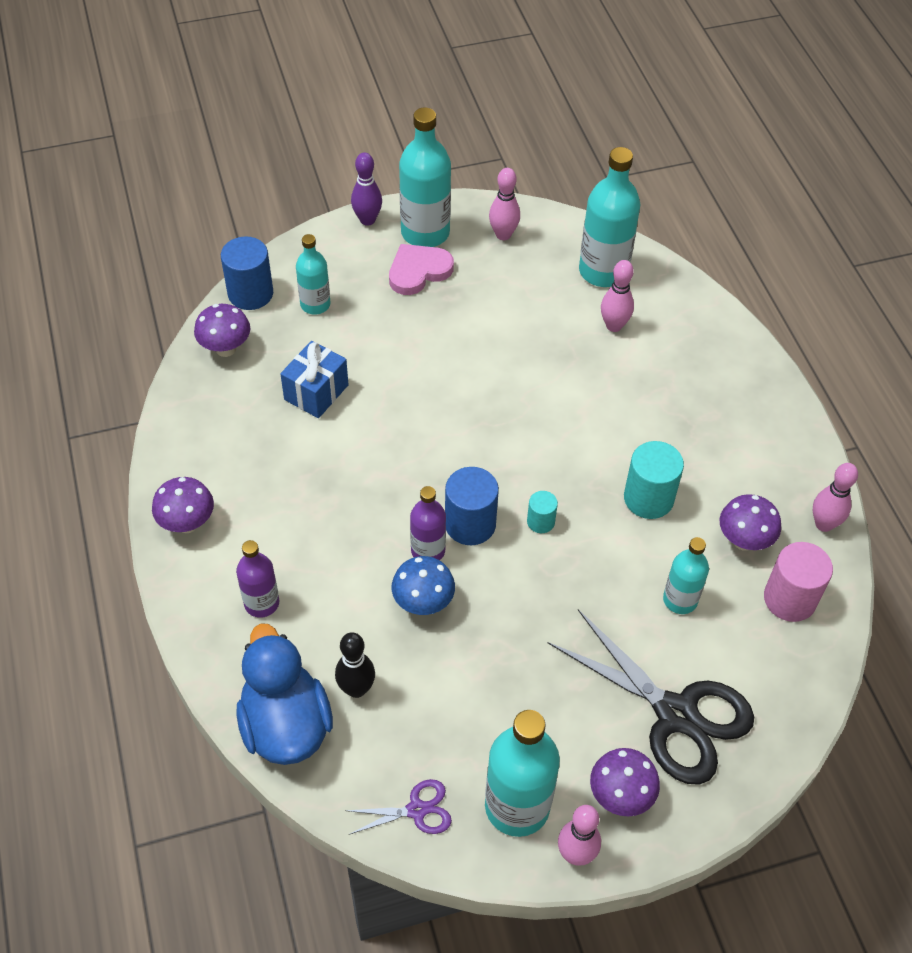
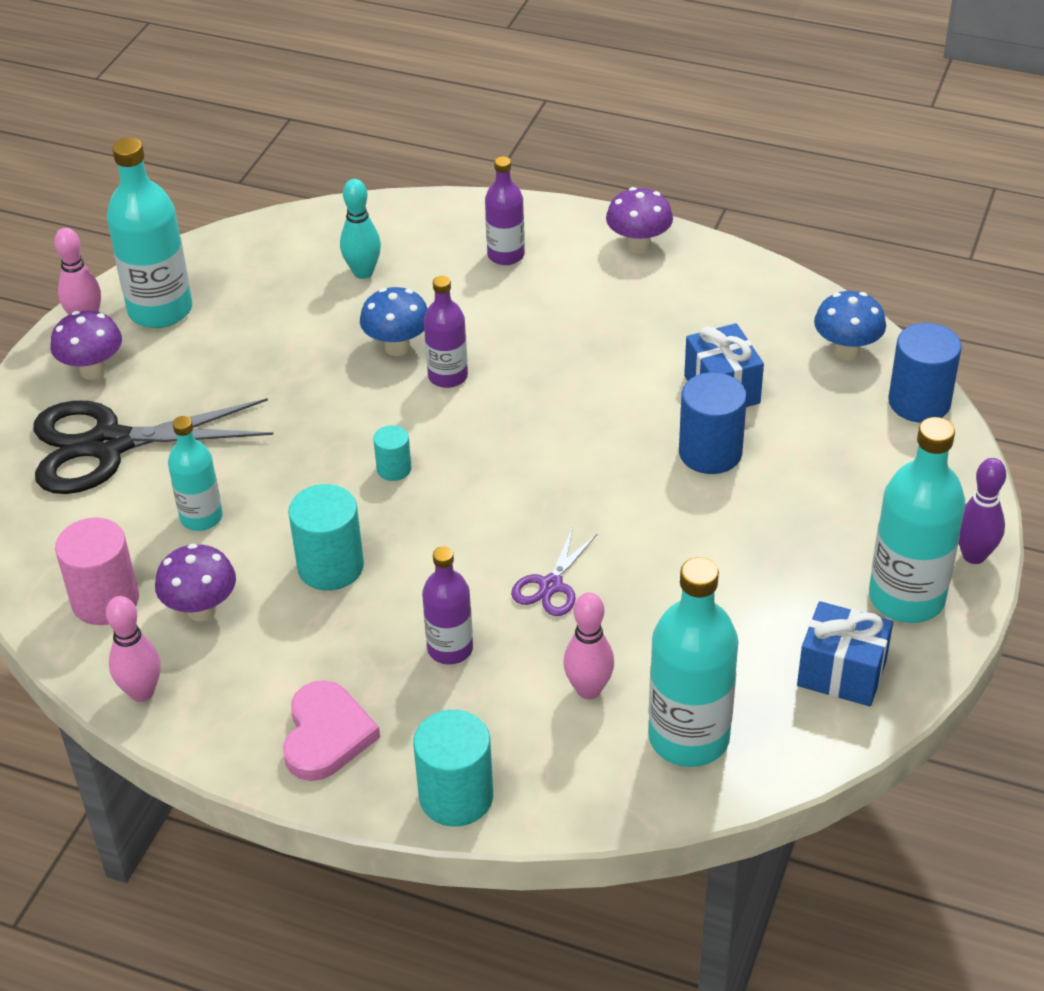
camera: 130 degrees right, 10 degrees down
(226, 349) = (846, 351): purple mushroom -> blue mushroom
(285, 725) = (377, 223): blue duck -> none
(315, 304) = (857, 445): turquoise bottle -> none
(356, 689) = (363, 272): black bowling pin -> turquoise bowling pin
(416, 810) = (226, 258): purple scissors -> purple scissors (551, 585)
(418, 271) = (840, 557): pink heart -> pink heart (326, 735)
(470, 524) = (445, 418): blue cylinder -> blue cylinder (710, 452)
(503, 235) = (841, 673): pink bowling pin -> blue gift
(648, 400) = (450, 649): none -> purple bottle
(732, 339) = (456, 797): none -> turquoise cylinder

